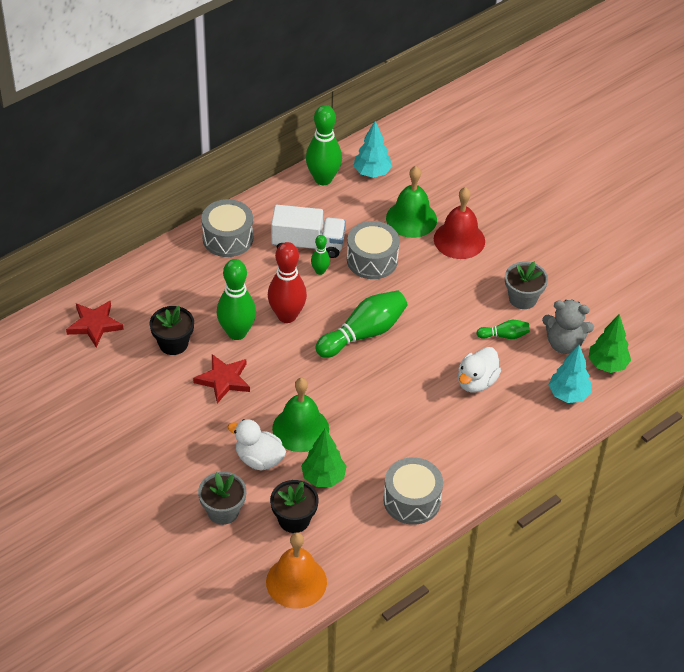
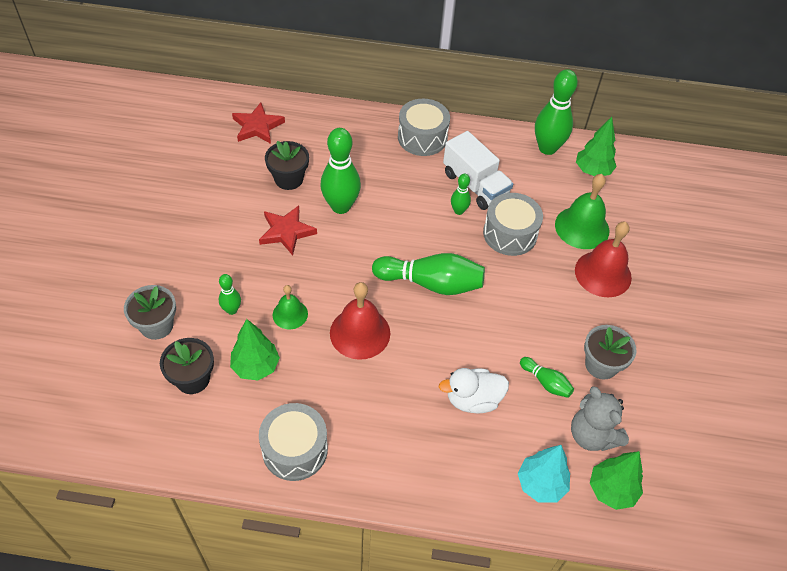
camera: 45 degrees right, 5 degrees up
(259, 459) = (232, 310): white duck -> green bowling pin
(287, 316) = (391, 223): red bowling pin -> none
(296, 582) = (128, 429): orange bell -> none
(300, 429) = (290, 314): green bell -> green bell, size x0.59
(360, 402) = (360, 333): none -> red bell
(372, 173) = (592, 171): turquoise tree -> green tree

